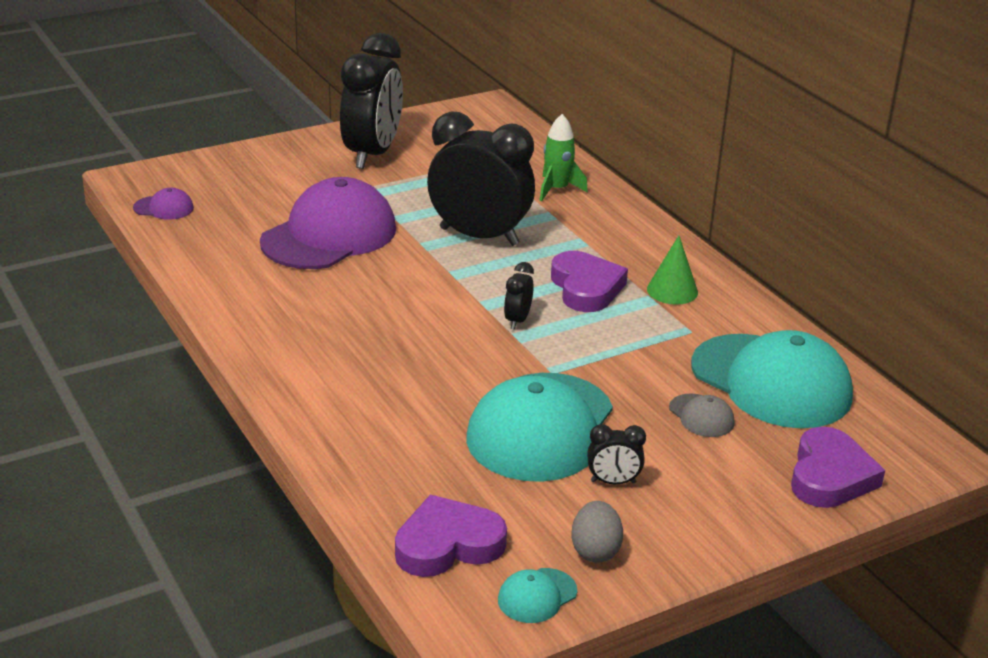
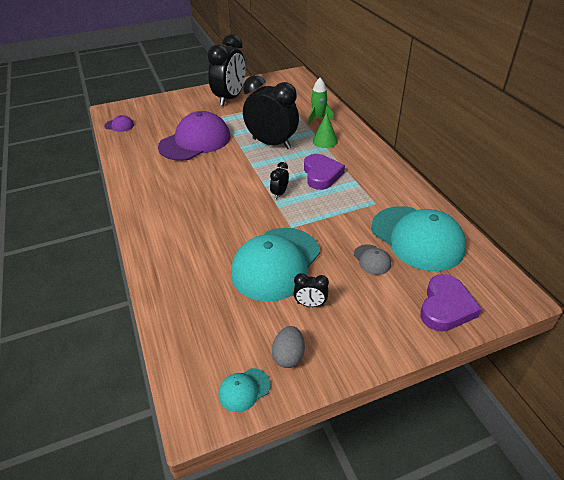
camera: 10 degrees right, 10 degrees up
(448, 544) = (200, 345): purple heart -> none
(672, 290) = (369, 177): green cone -> green cone (325, 141)

